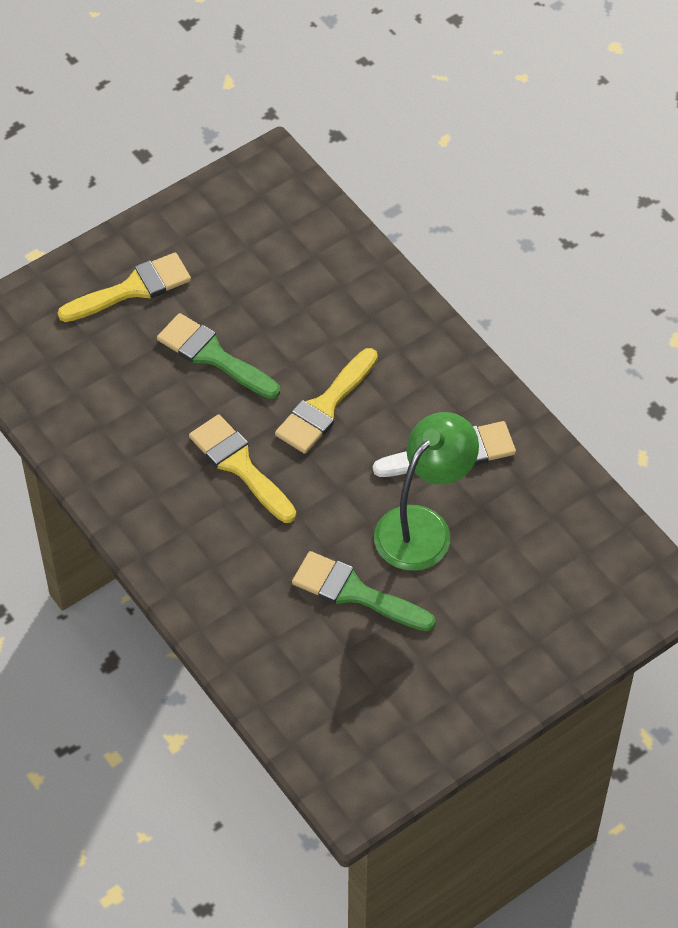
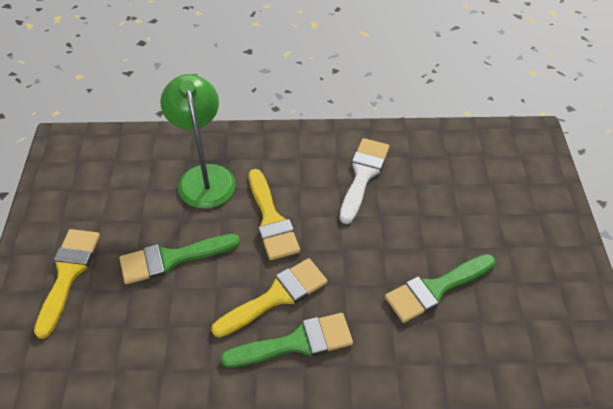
camera: 55 degrees left, 5 degrees down
(204, 510) = (296, 342): none -> green brush
(239, 465) = (276, 296): yellow brush -> yellow brush turned 150 degrees clockwise
(423, 526) = (408, 221): green lamp -> green lamp (204, 176)

